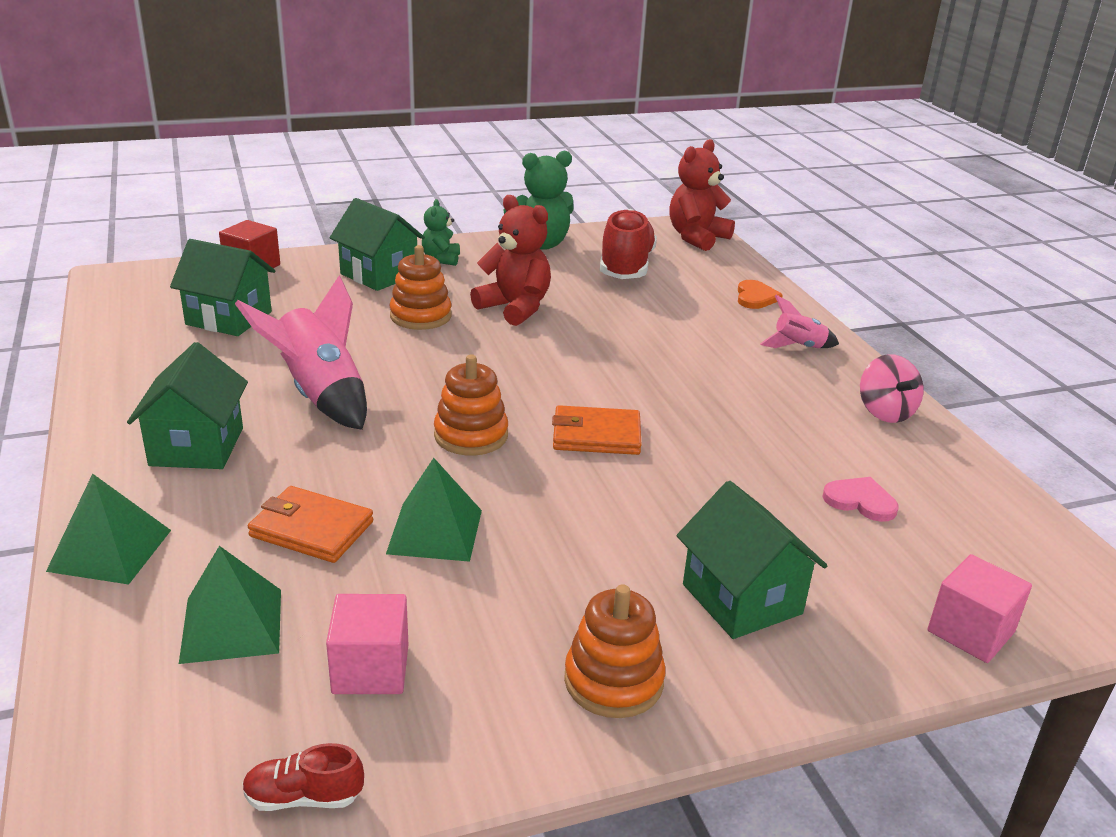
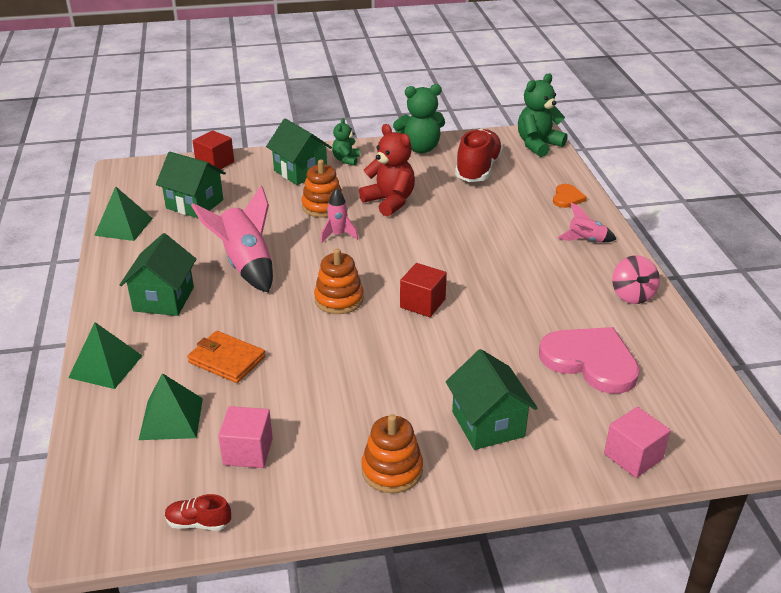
camera: 10 degrees right, 5 degrees up
(435, 531) = (302, 366): green pyramid -> green pyramid (124, 226)
(451, 351) = (338, 235): none -> pink rocket
(596, 435) = (422, 303): orange wallet -> red cube
(697, 238) = (538, 145): red teddy bear -> green teddy bear
(860, 501) = (590, 361): pink heart -> pink heart, size x2.04

